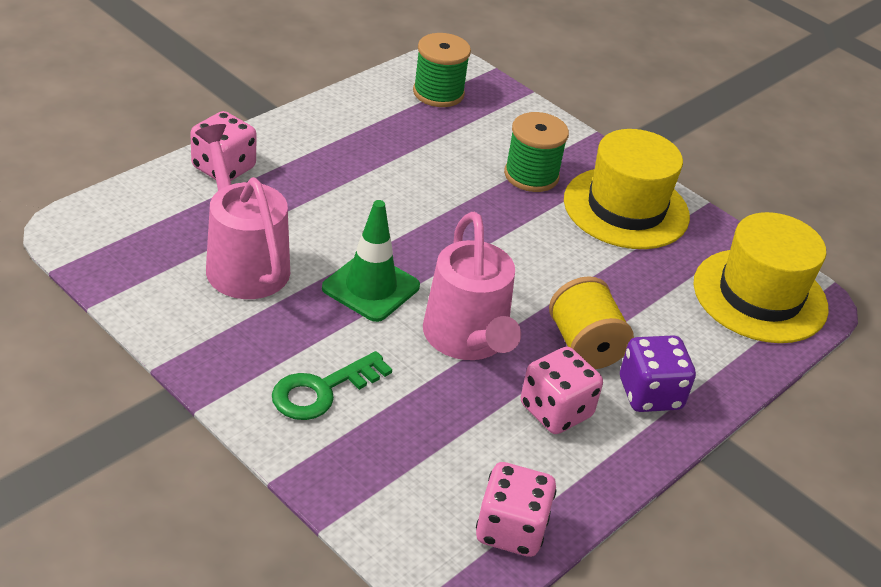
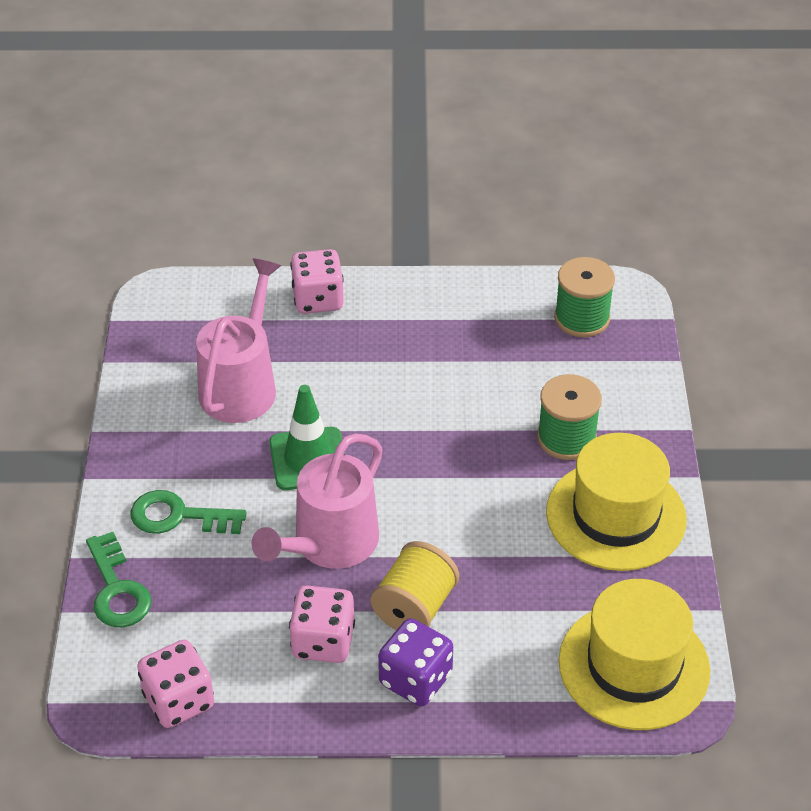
camera: 50 degrees right, 5 degrees up
(345, 480) = (117, 589): none -> green key

